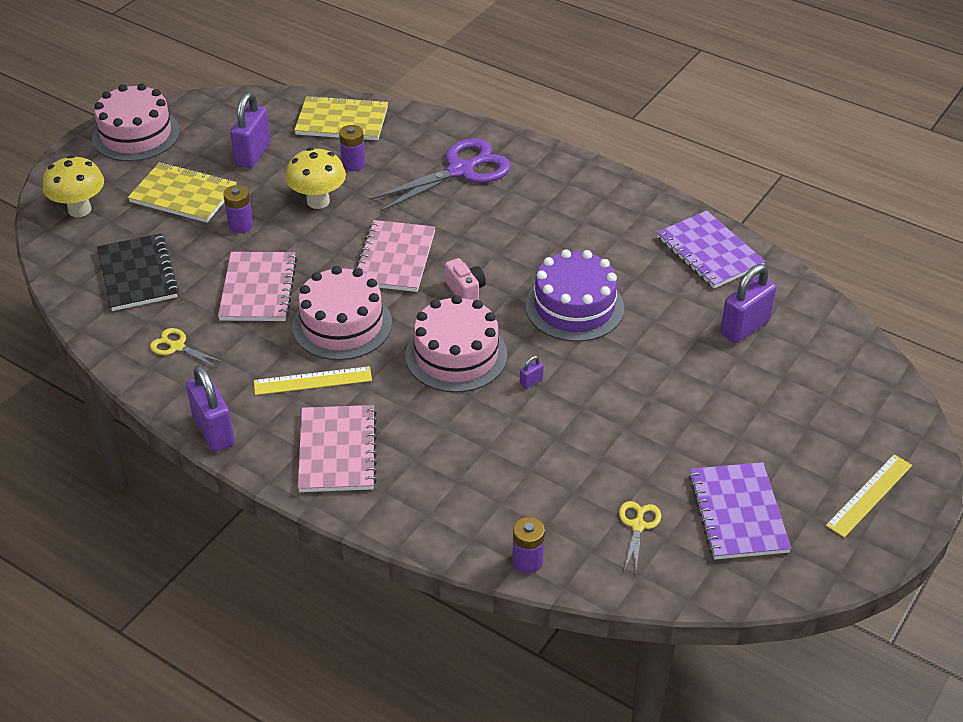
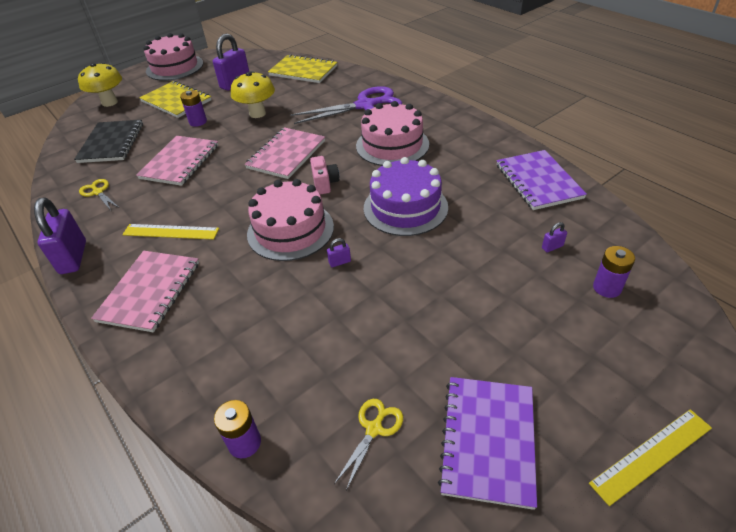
camera: 20 degrees right, 0 degrees up
(342, 324) = (220, 194): pink cake -> pink cake (392, 145)
(353, 164) = (295, 95): purple battery -> purple battery (607, 288)
(744, 327) = (552, 247): purple padlock -> purple padlock, size x0.42

